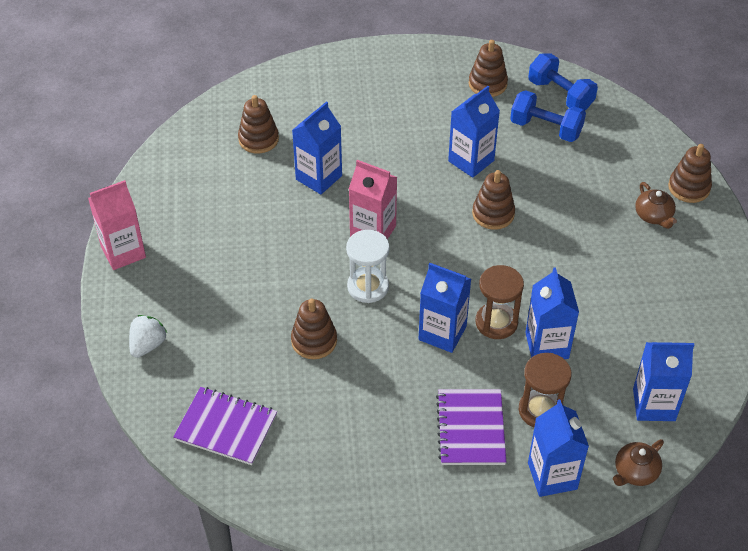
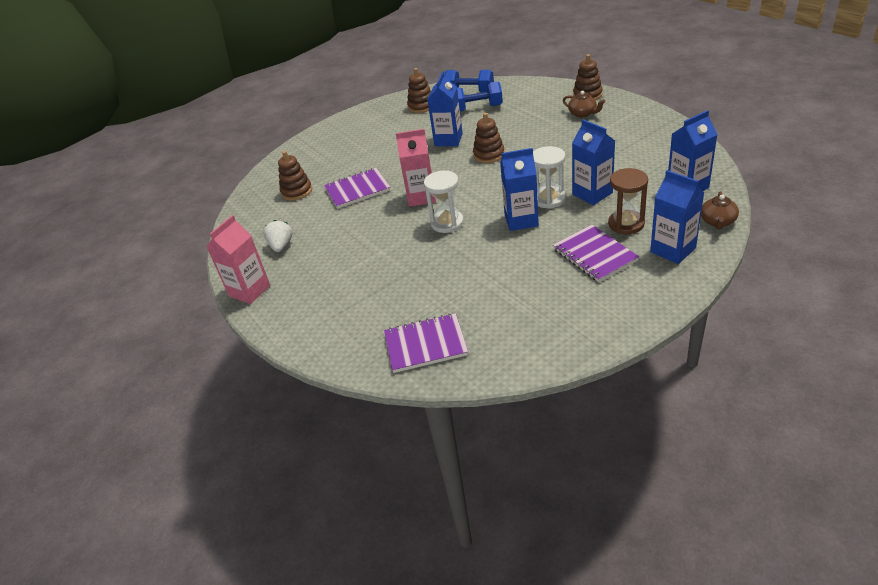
camera: 25 degrees left, 10 degrees down
(148, 345) = (318, 330): white strawberry -> white strawberry (281, 246)
(314, 341) = (440, 266): brown stacking toy -> none
(319, 177) = (357, 190): blue carton -> purple notebook
(496, 322) = (549, 199): brown hourglass -> white hourglass

